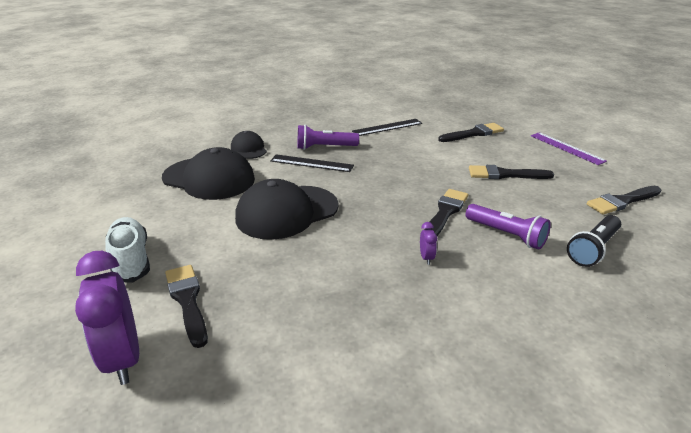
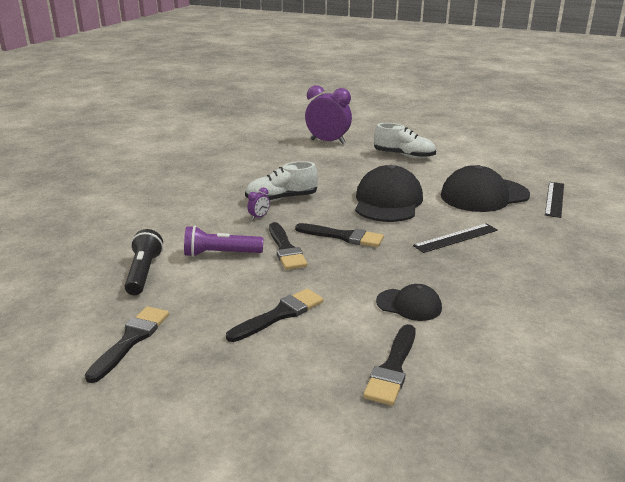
camera: 135 degrees right, 5 degrees down
(187, 301) = (344, 158): black brush -> black brush (343, 236)
(249, 149) = (529, 225): black cap -> black cap (409, 305)
(325, 147) = (484, 257): purple flashlight -> none
(371, 270) = (281, 199): none -> white shoe
(387, 127) = (495, 318): black ruler -> black ruler (554, 199)
(426, 258) = (259, 217): purple clock -> purple clock turned 90 degrees counterclockwise
(567, 148) = (245, 412): purple ruler -> none

